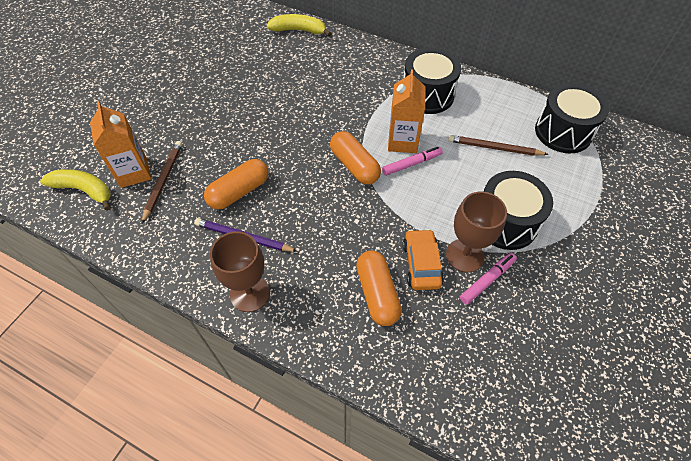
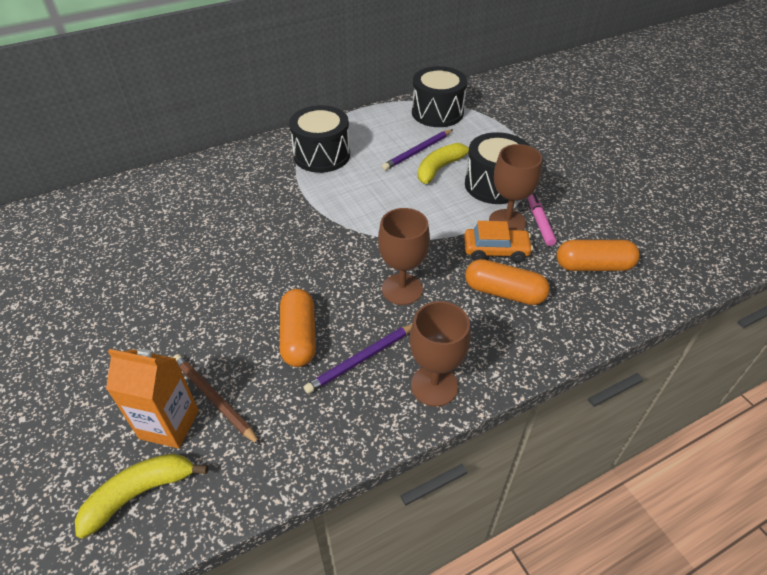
camera: 55 degrees left, 10 degrees down
(299, 30) = (133, 190): yellow banana -> yellow banana (440, 168)
(327, 224) = (402, 289): none -> brown goblet
(354, 166) = (353, 238): orange capsule -> orange capsule (593, 266)
(402, 141) = (357, 195): orange carton -> none
(411, 164) = (387, 203): pink marker -> none
(421, 264) = (496, 250): orange car -> orange car turned 150 degrees clockwise
(494, 148) = (418, 151): brown pencil -> purple pencil

